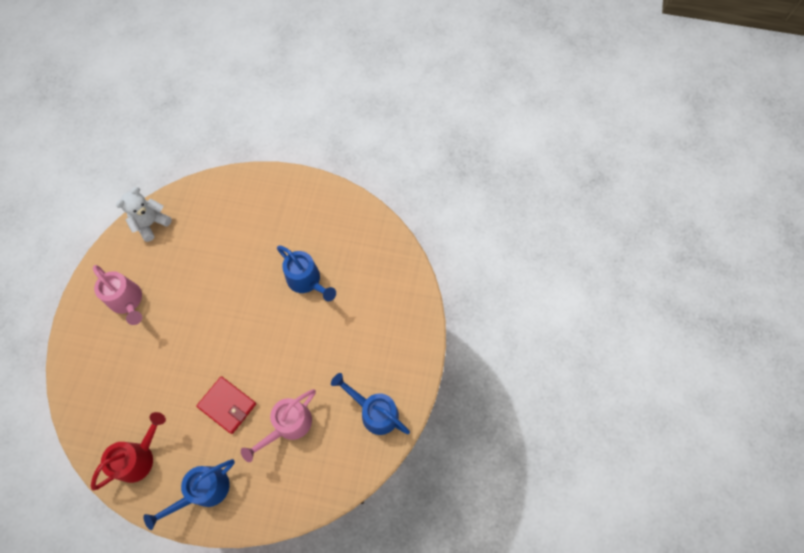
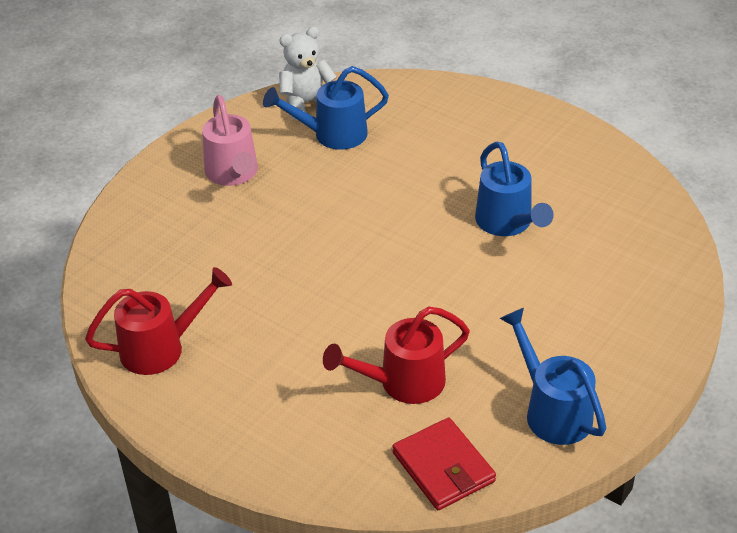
camera: 25 degrees right, 25 degrees down
(204, 491) = (236, 419): blue watering can -> blue watering can (332, 135)
(227, 405) = (320, 329): red wallet -> red wallet (443, 467)
(288, 425) = (403, 383): pink watering can -> red watering can

